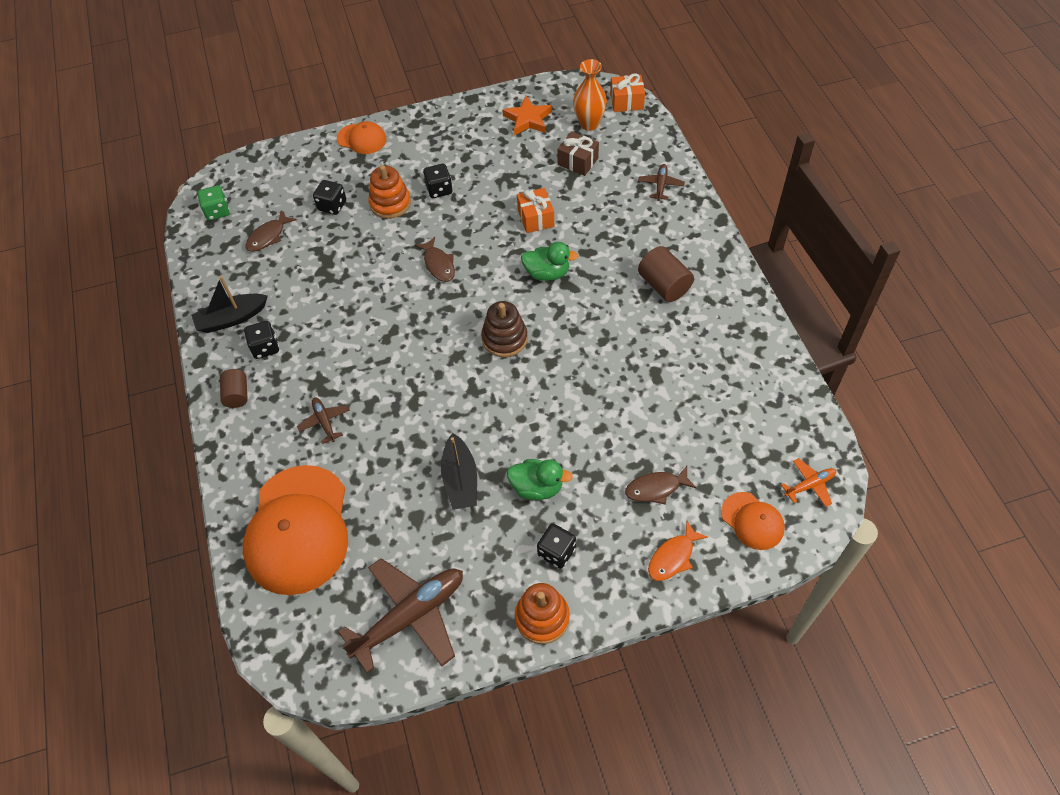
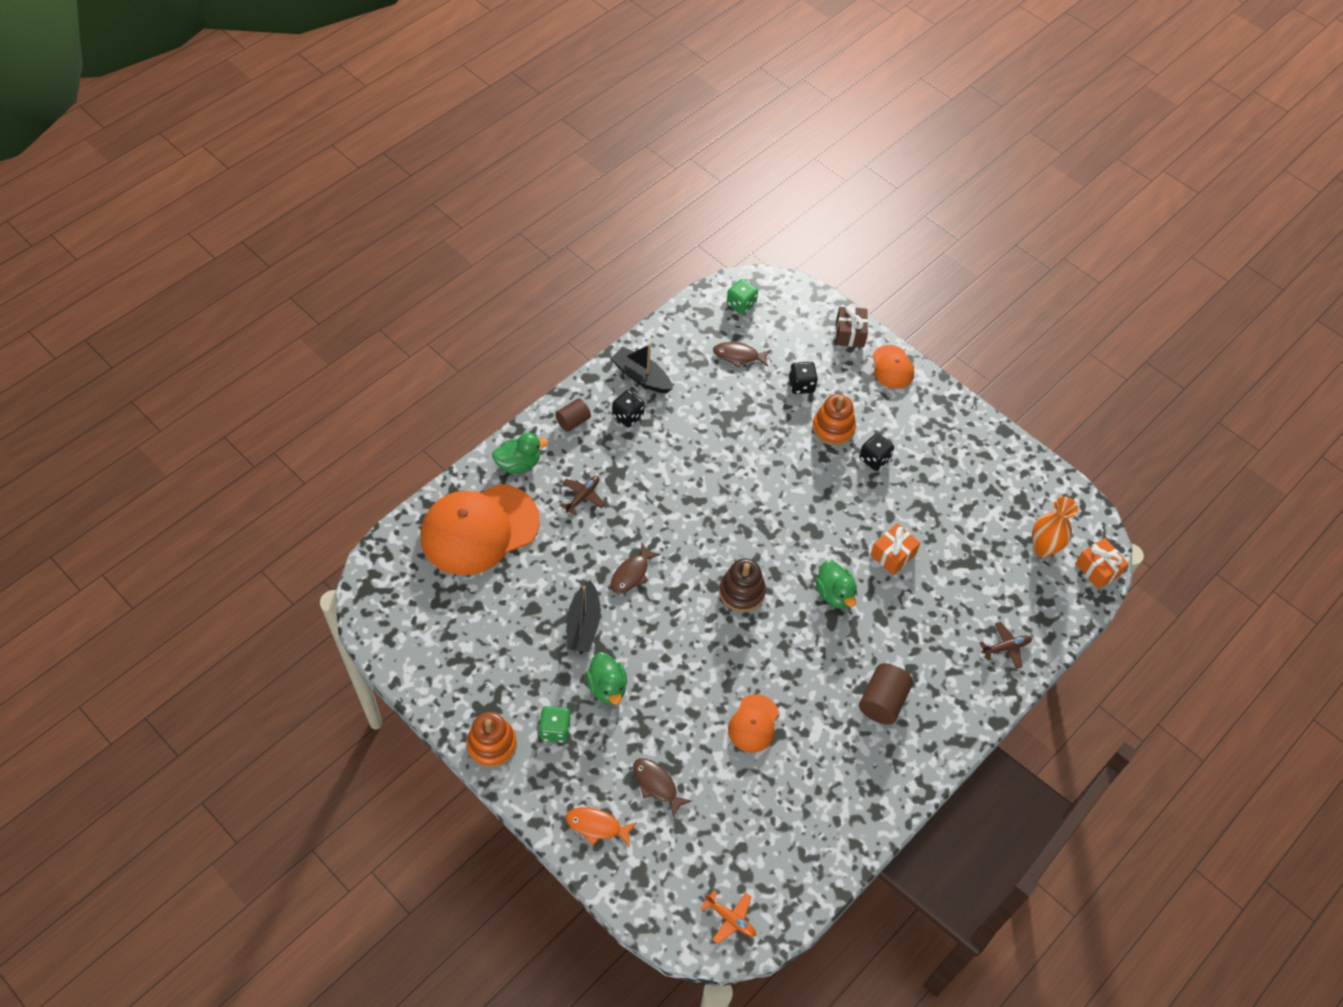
camera: 55 degrees right, 0 degrees up
(249, 462) = (518, 464): none -> green duck
(410, 616) = (447, 646): brown plane -> none
(438, 264) = (789, 501): brown fish -> brown fish (631, 574)
(460, 480) = (583, 624): black boat -> black boat turned 45 degrees counterclockwise
(528, 119) = (1011, 491): orange star -> none
(556, 552) = (555, 730): black dice -> green dice
(578, 161) = (986, 560): brown gift -> brown gift (850, 334)
(752, 521) = (666, 880): orange cap -> orange cap (753, 724)

